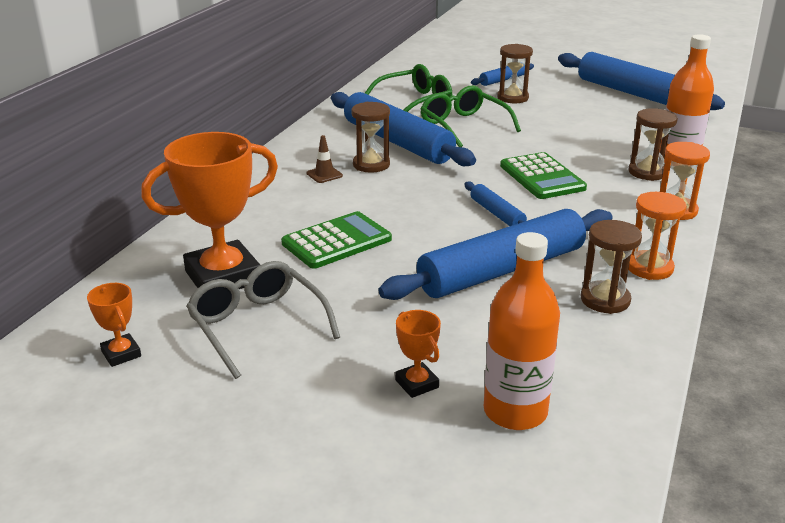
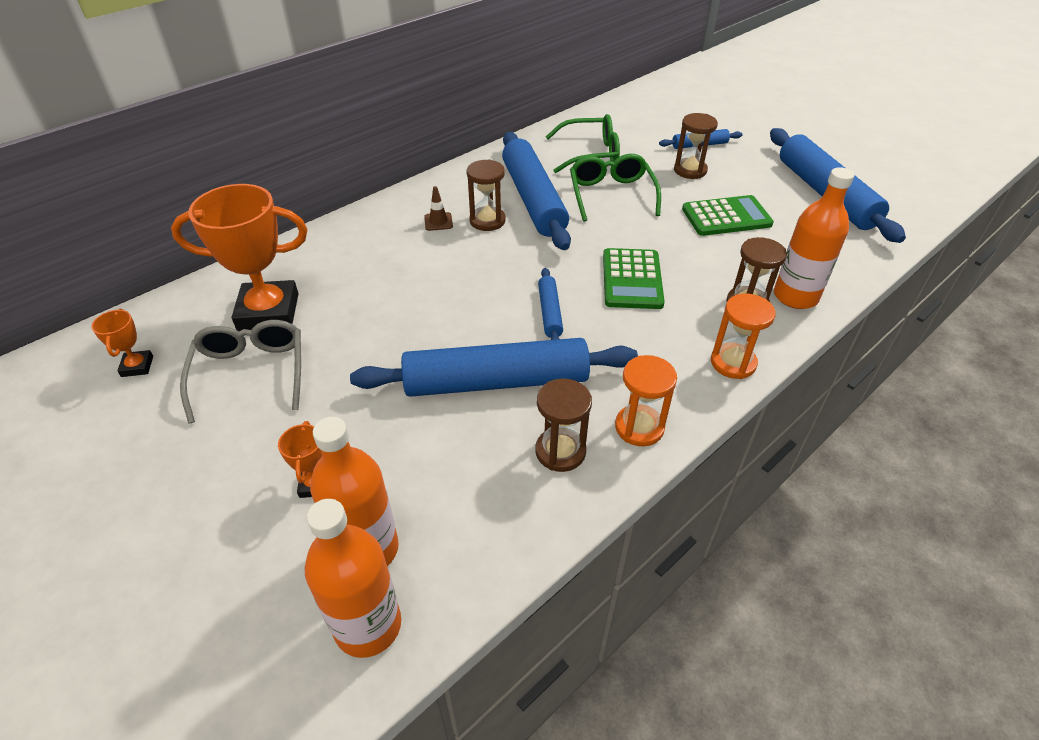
camera: 25 degrees right, 15 degrees up
(336, 241) = (385, 301): green calculator -> green calculator (726, 217)
(572, 460) = (368, 625): none -> orange bottle

